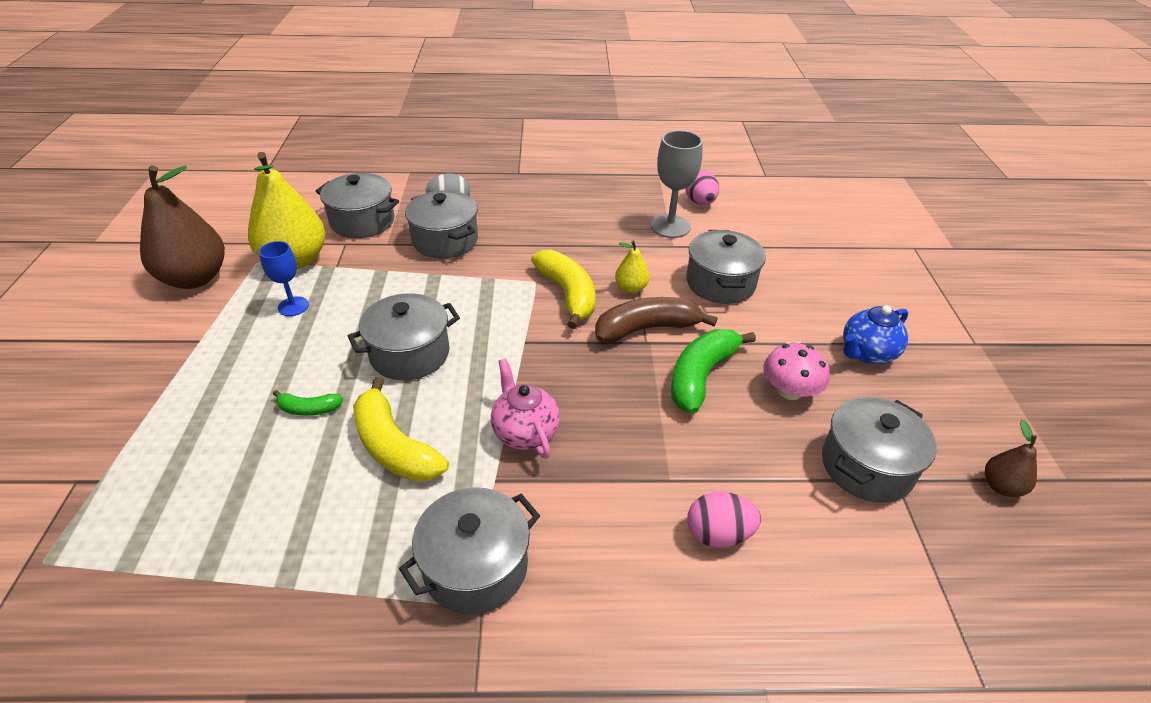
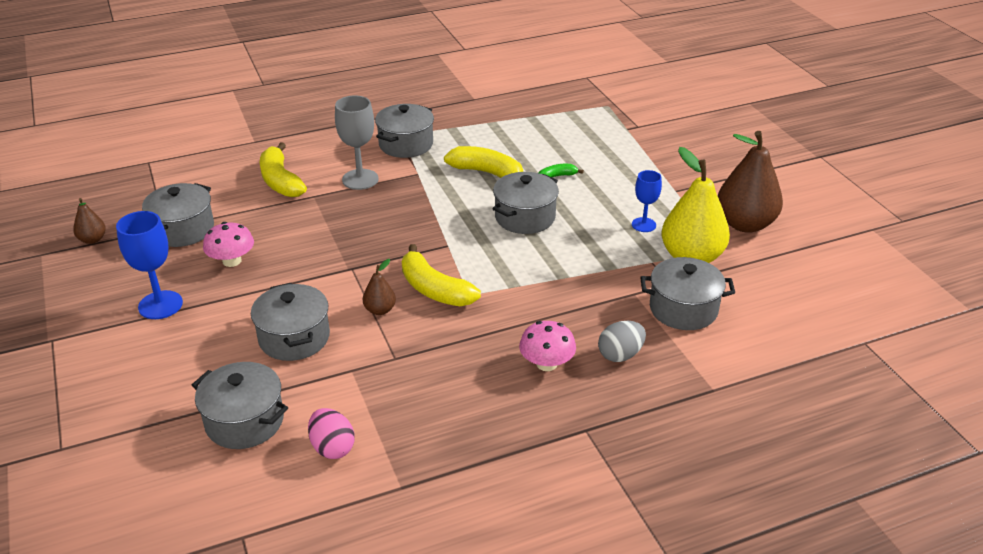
camera: 160 degrees right, 5 degrees down
(445, 240) = (584, 311): grey pot -> grey pot (245, 421)
(512, 212) = (546, 364): none -> pink mushroom
(525, 432) = (413, 196): pink teapot -> none
(631, 288) = (380, 310): yellow pear -> brown pear
(647, 329) = (354, 278): brown banana -> none
(670, 226) = (361, 396): grey goblet -> grey goblet (360, 179)
(701, 376) = (302, 255): green banana -> none
(718, 534) = (280, 181): pink egg -> yellow banana
(866, 353) = (160, 305): blue teapot -> blue goblet

